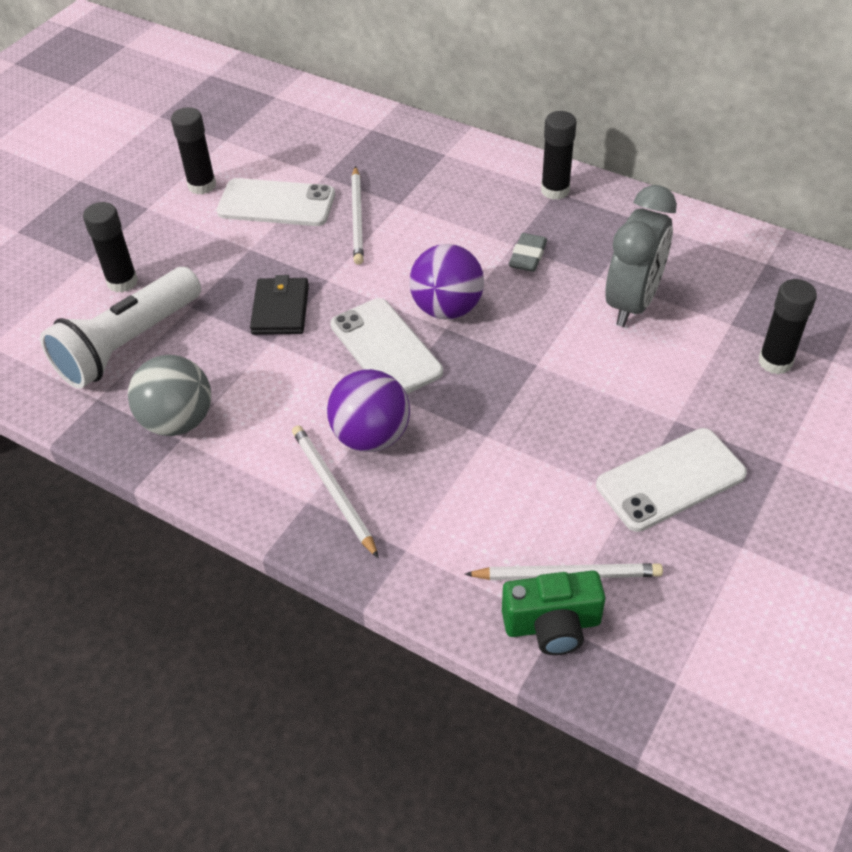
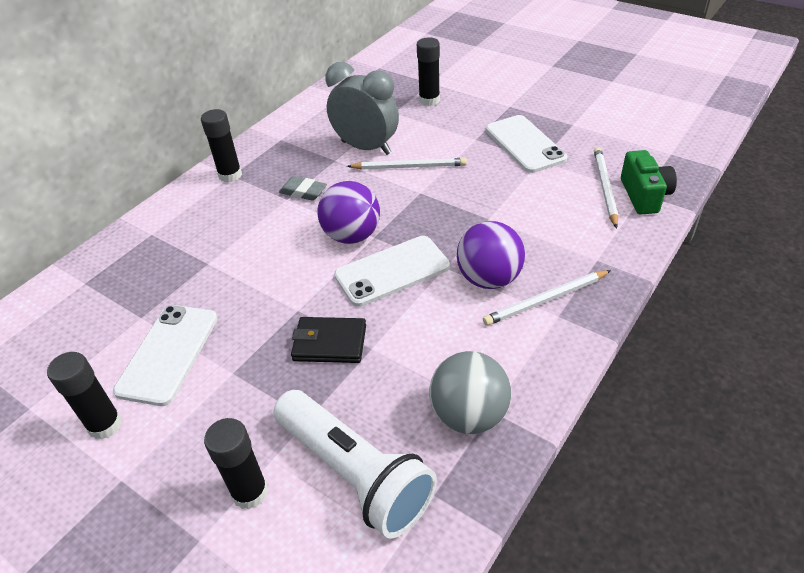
camera: 85 degrees left, 5 degrees down
(357, 217) = (216, 291): white pencil -> white pencil (409, 167)

